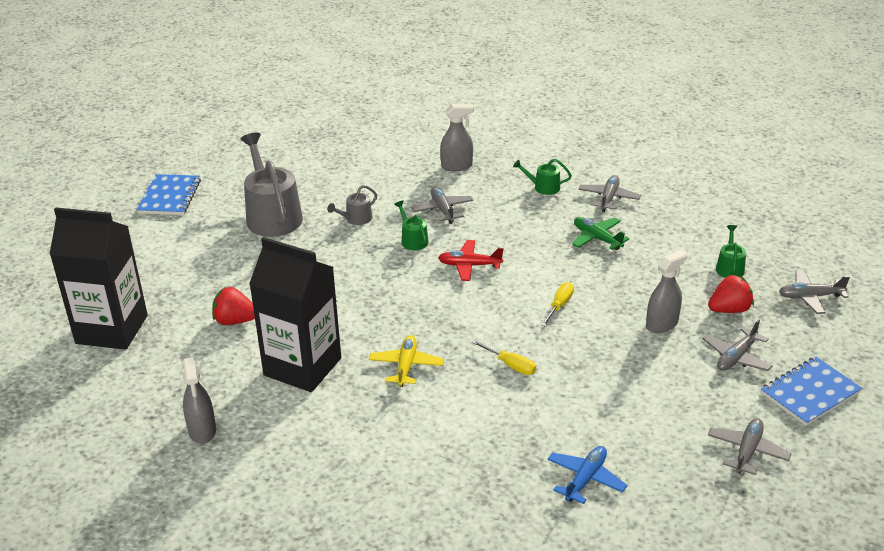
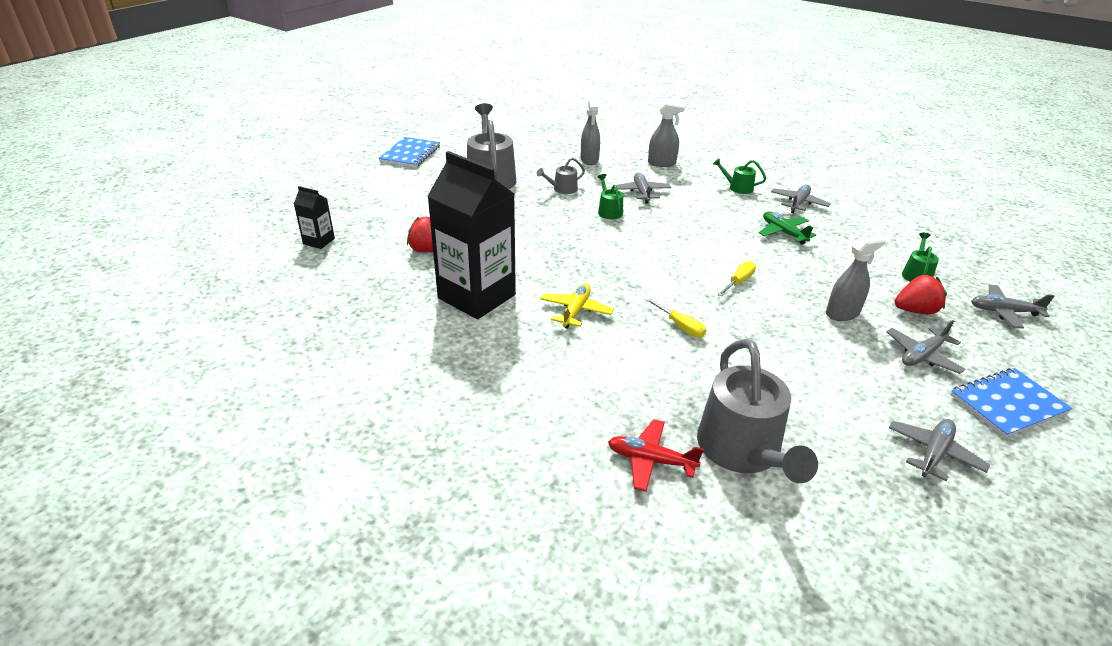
camera: 10 degrees right, 0 degrees up
(112, 329) = (319, 241): black carton -> black carton, size x0.44
(202, 430) = (362, 336): grey spray bottle -> grey spray bottle (589, 159)
(469, 265) = (657, 237): red plane -> red plane (650, 460)
(585, 479) = (742, 450): blue plane -> grey watering can

